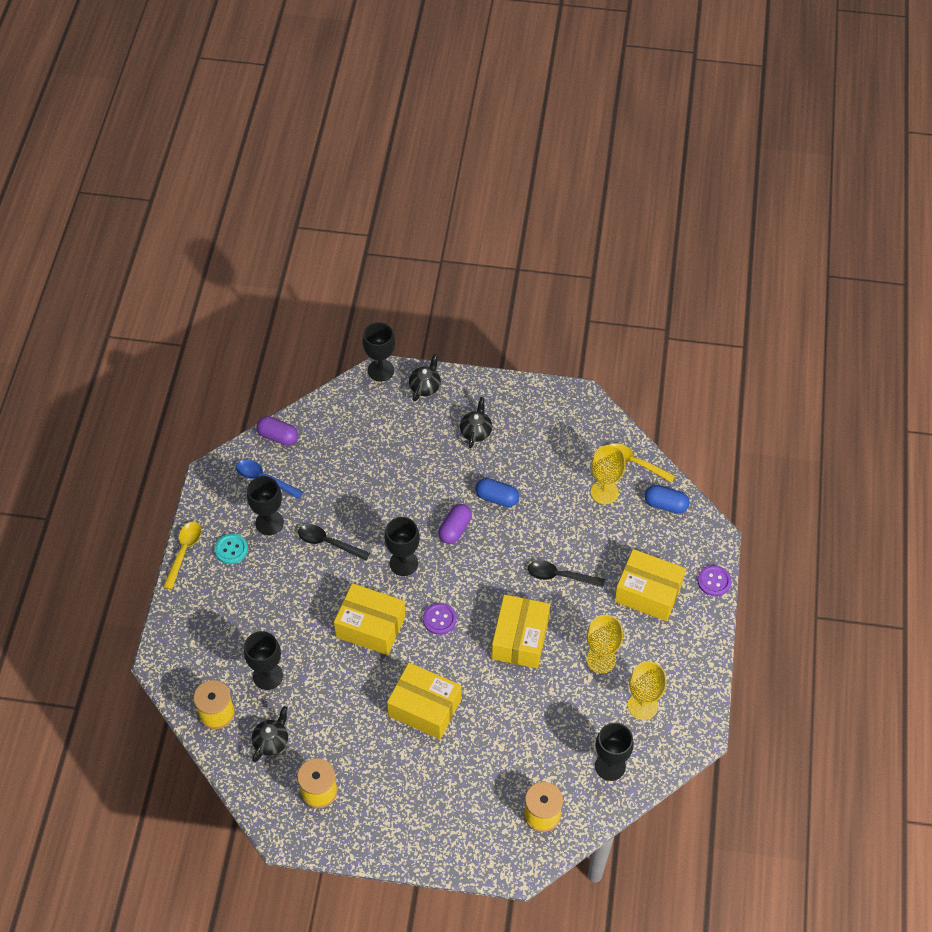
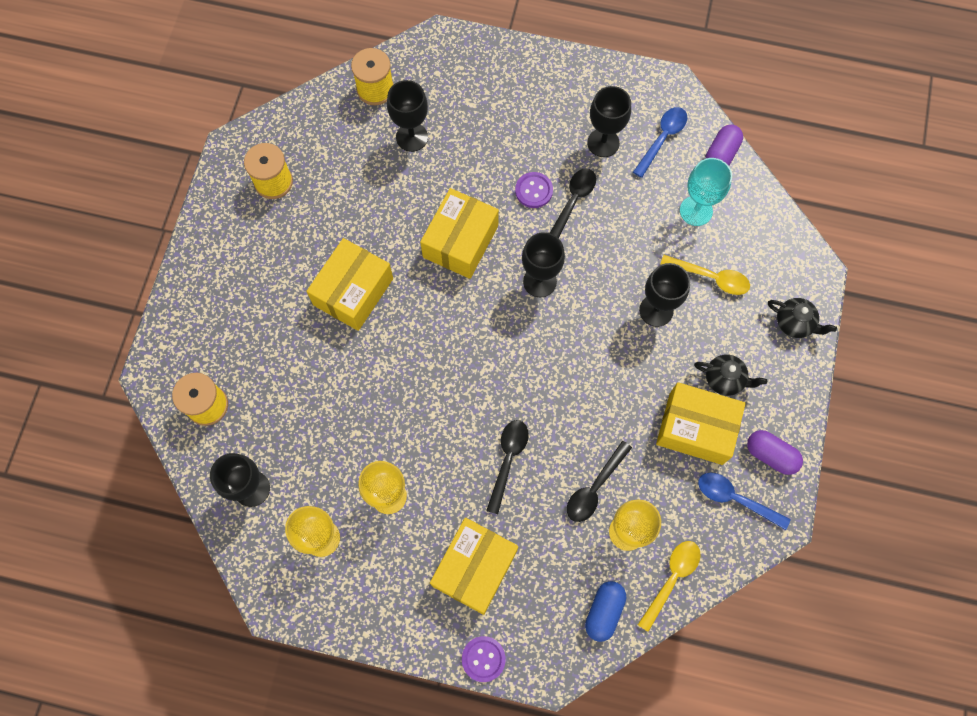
camera: 95 degrees right, 15 degrees up
(184, 551) = (571, 59): yellow spoon -> yellow spoon (710, 277)
(231, 549) = (571, 104): turquoise button -> none
(271, 741) = (336, 139): black teapot -> none
(331, 453) = (696, 211): none -> turquoise goblet
(381, 370) = (819, 272): black goblet -> black goblet (656, 310)
(439, 619) = (462, 315): purple button -> purple button (534, 191)
(455, 529) = (582, 342): purple capsule -> purple capsule (770, 455)
(497, 498) = (624, 395): blue capsule -> none
(520, 639) = (427, 404): yellow box -> yellow box (695, 428)
(569, 424) = (735, 499): none -> blue spoon
(573, 515) = (594, 487): none -> black spoon

